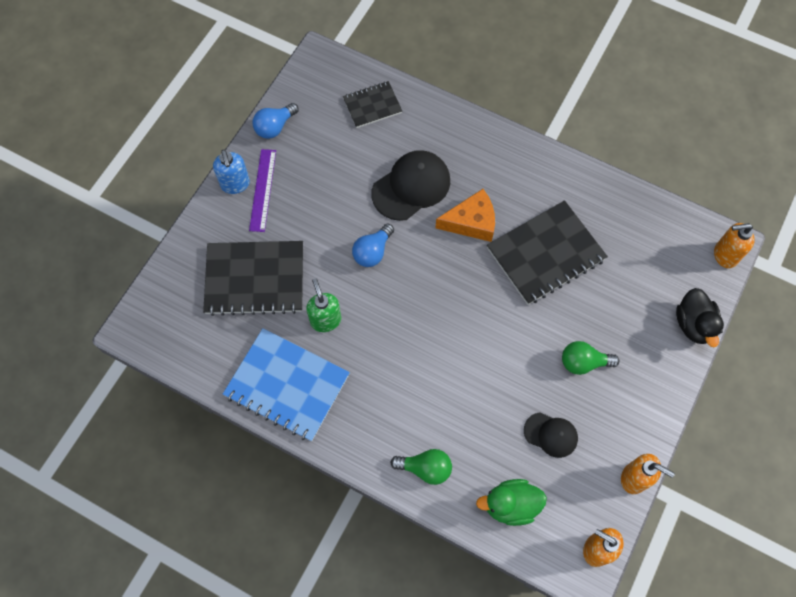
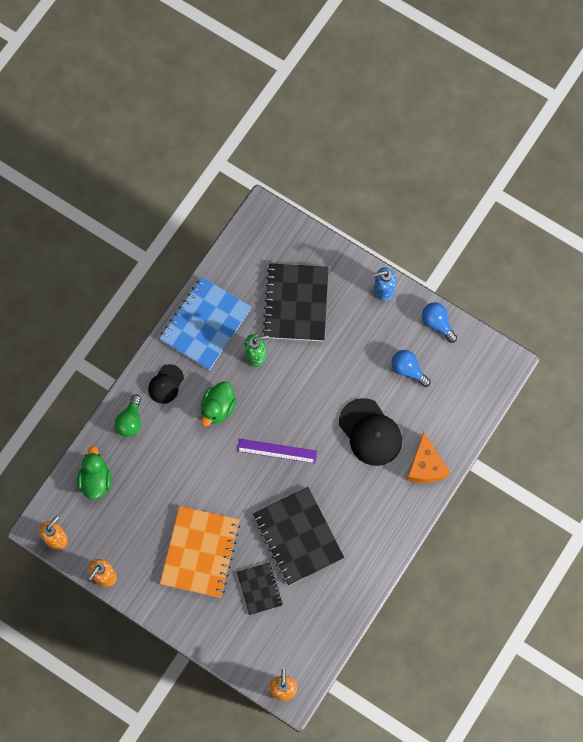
camera: 95 degrees right, 5 degrees up
(263, 190) = (376, 311): purple ruler -> purple ruler (277, 451)
(372, 105) = (454, 406): black notebook -> black notebook (259, 589)
(372, 252) = (312, 396): blue light bulb -> blue light bulb (408, 370)
(397, 359) = (218, 408): none -> green duck
(471, 222) = (333, 478): orange cheese -> orange cheese (426, 465)
(551, 435) = (145, 518): black cap -> black cap (166, 384)
(583, 362) = (200, 552): green light bulb -> orange notebook
(693, 324) = (223, 649): black duck -> none

